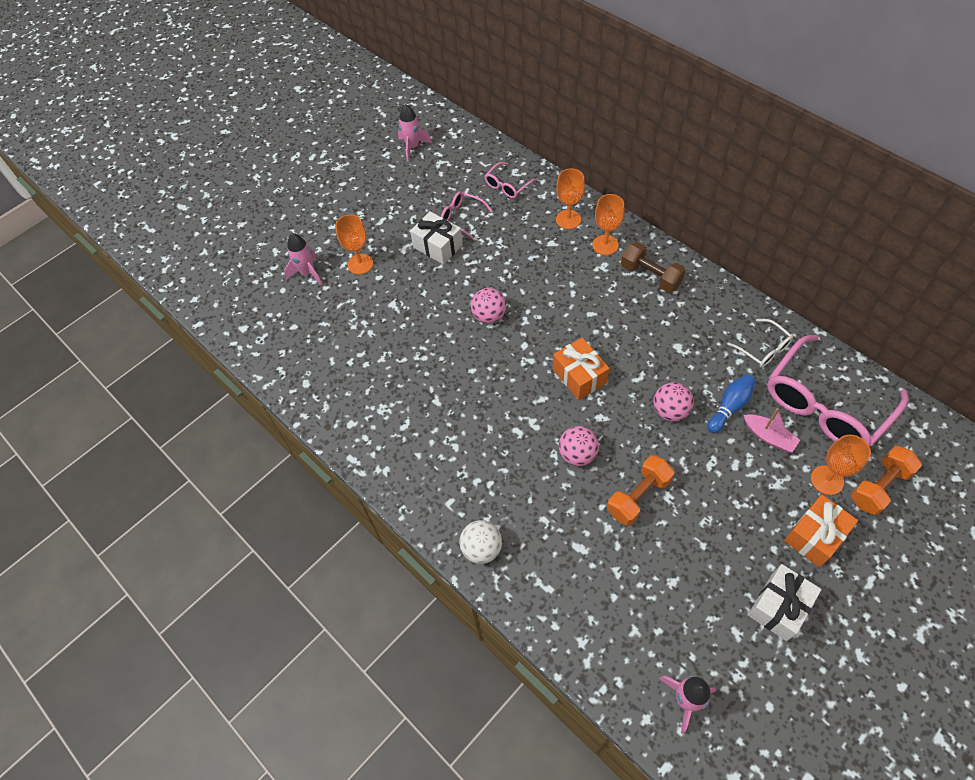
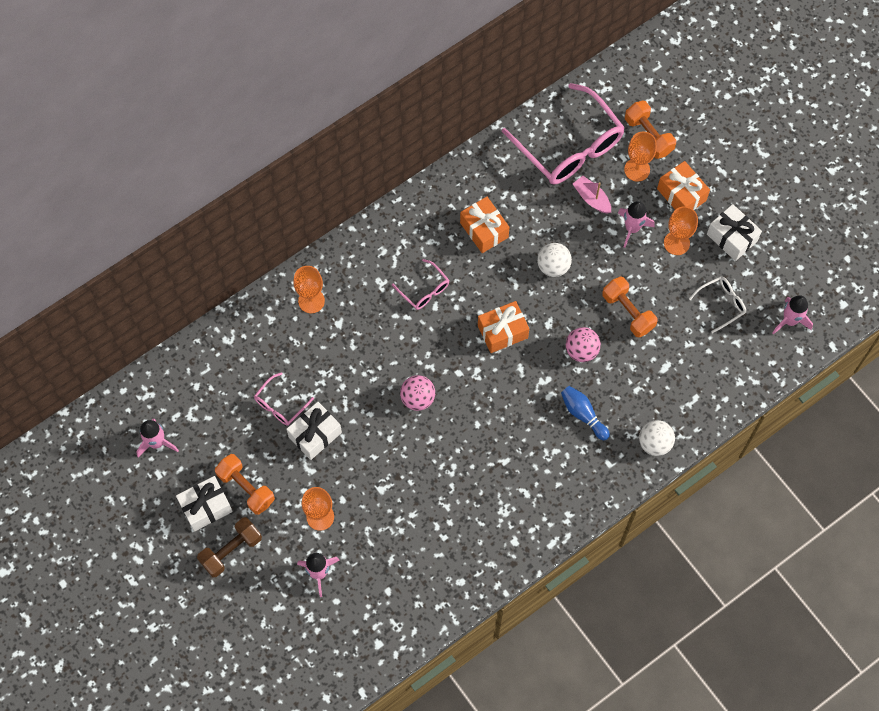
camera: 85 degrees left, 10 degrees up
(360, 187) = (206, 507): none -> white gift
(381, 209) = (246, 488): none -> orange dumbbell
(507, 186) = (247, 351): pink glasses -> pink glasses (424, 290)
(605, 245) = (354, 274): orange goblet -> orange goblet (676, 243)
(650, 276) = (403, 243): brown dumbbell -> brown dumbbell (231, 551)
(670, 411) = (553, 266): pink ball -> white ball
(690, 340) = (484, 230): none -> orange gift
(730, 407) = (558, 219): blue bowling pin -> blue bowling pin (583, 414)
(747, 485) = (632, 228): none -> pink rocket
(763, 349) = (505, 174): white glasses -> white glasses (721, 304)
(768, 437) = (591, 198): pink boat -> pink boat turned 90 degrees counterclockwise

